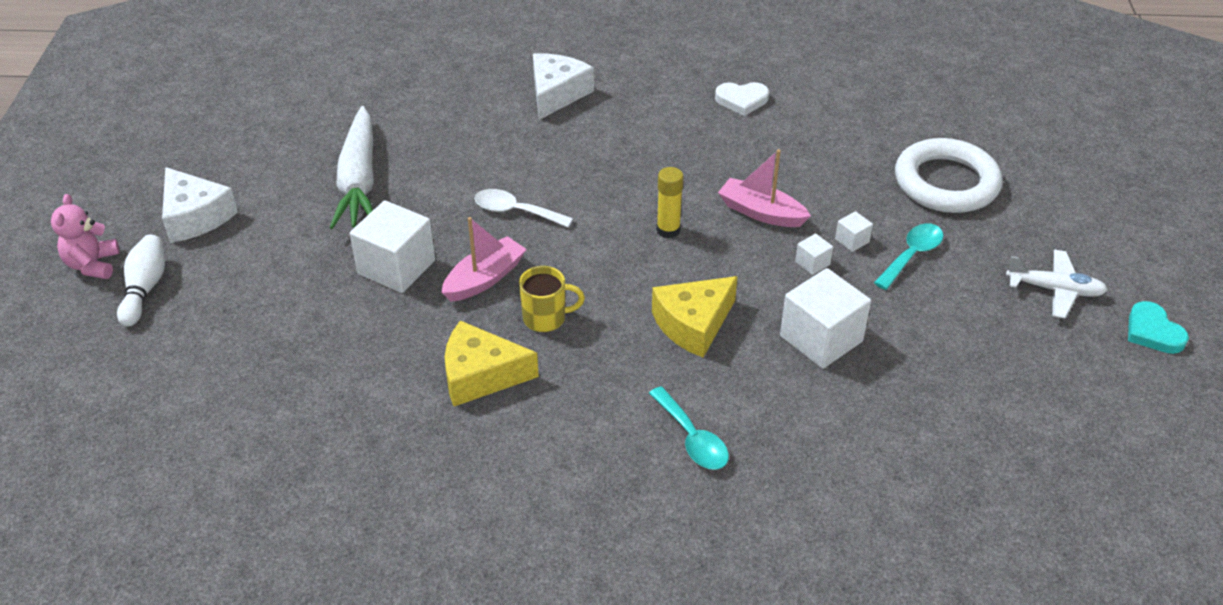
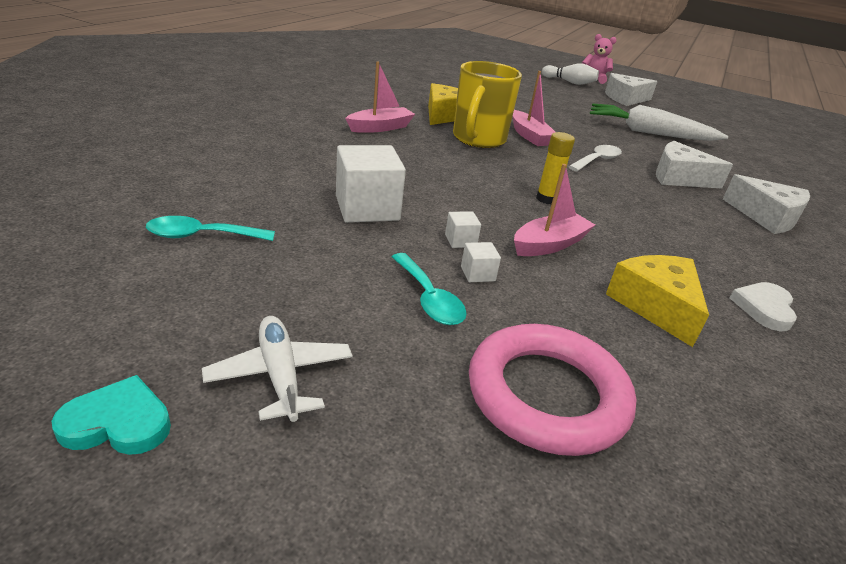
camera: 110 degrees right, 10 degrees down
(396, 267) = (555, 121): white cube -> none
(507, 149) = (679, 178): none -> white cheese
(546, 318) = (478, 139): yellow mug -> yellow mug, size x1.83
(599, 417) = (380, 127): none -> pink boat
(692, 438) = (332, 141): turquoise spoon -> turquoise spoon (202, 236)
(693, 324) = (431, 173): yellow cheese -> yellow cheese (655, 306)
(946, 183) = (547, 395): white ring -> pink ring
(1055, 290) = (280, 375): white plane -> white plane turned 120 degrees clockwise

